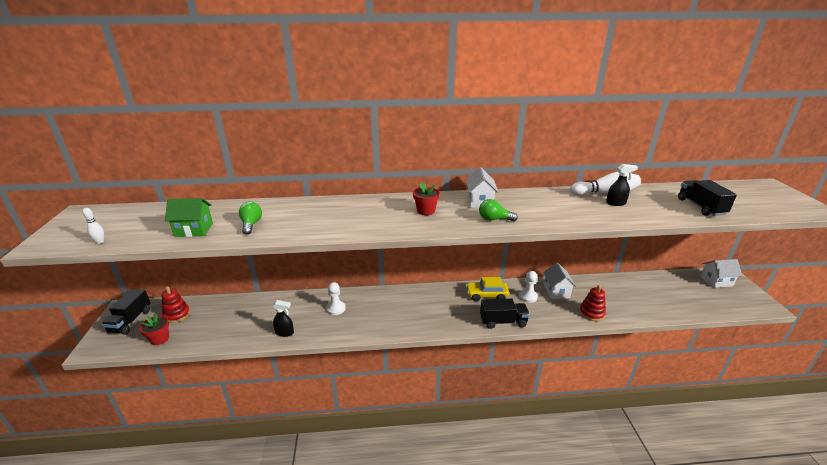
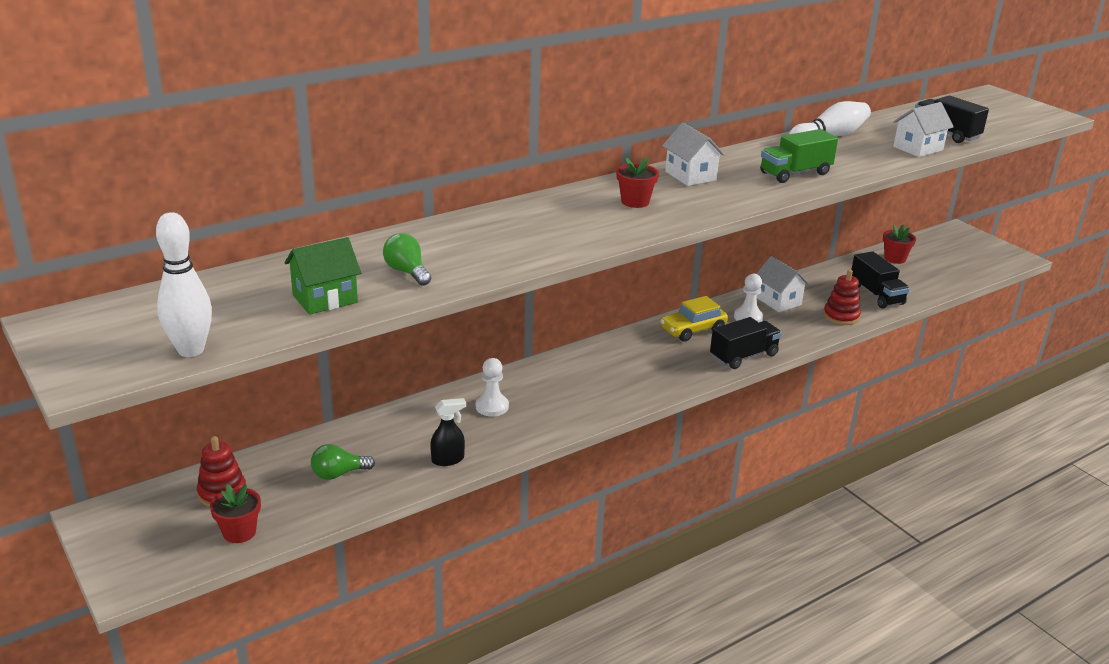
camera: 30 degrees left, 0 degrees up
(100, 242) = (191, 350): white bowling pin -> white bowling pin, size x2.11
(130, 321) = (143, 527): black truck -> black truck (876, 295)
(494, 219) = (735, 195): green light bulb -> green light bulb (338, 474)
(552, 213) = (795, 173): none -> green truck
(616, 203) = (853, 146): black spray bottle -> none
(663, 283) = (894, 258): none -> red flower pot
(716, 281) = (950, 241): white house -> white house (918, 148)

